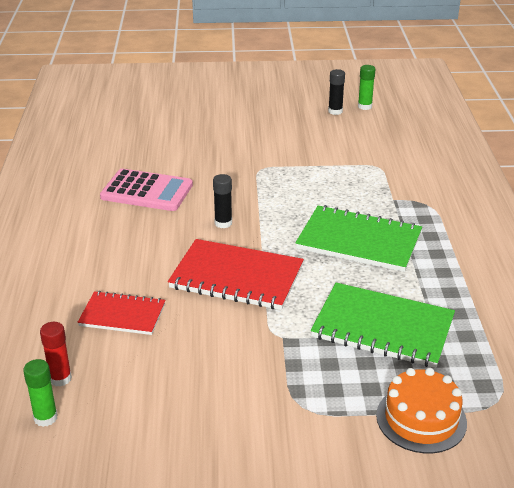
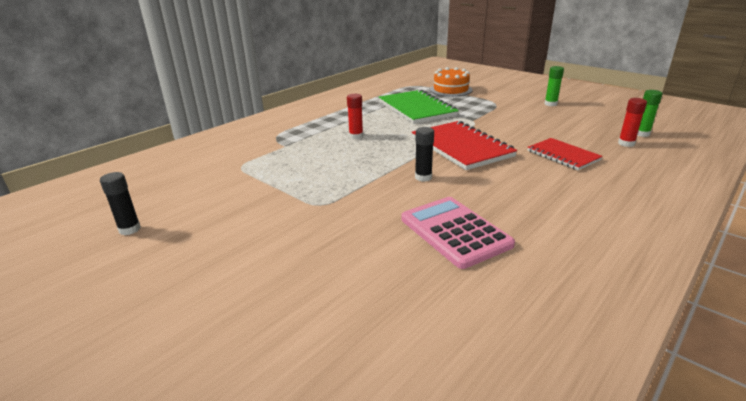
camera: 135 degrees left, 5 degrees down
(359, 241) = (356, 136): green notebook -> red glue stick
(364, 106) = (98, 220): green glue stick -> green glue stick (550, 104)

